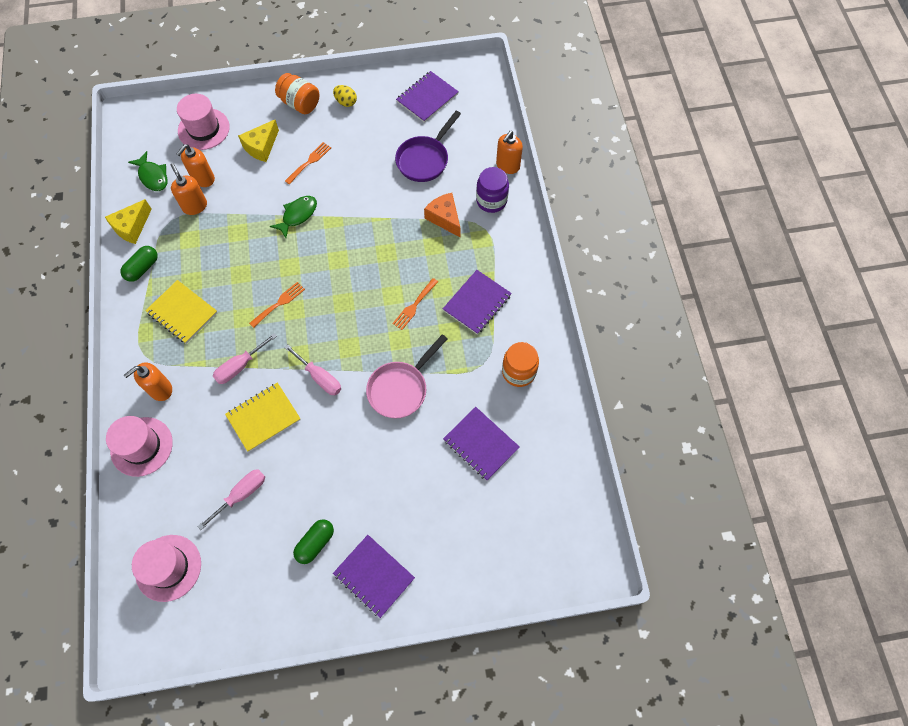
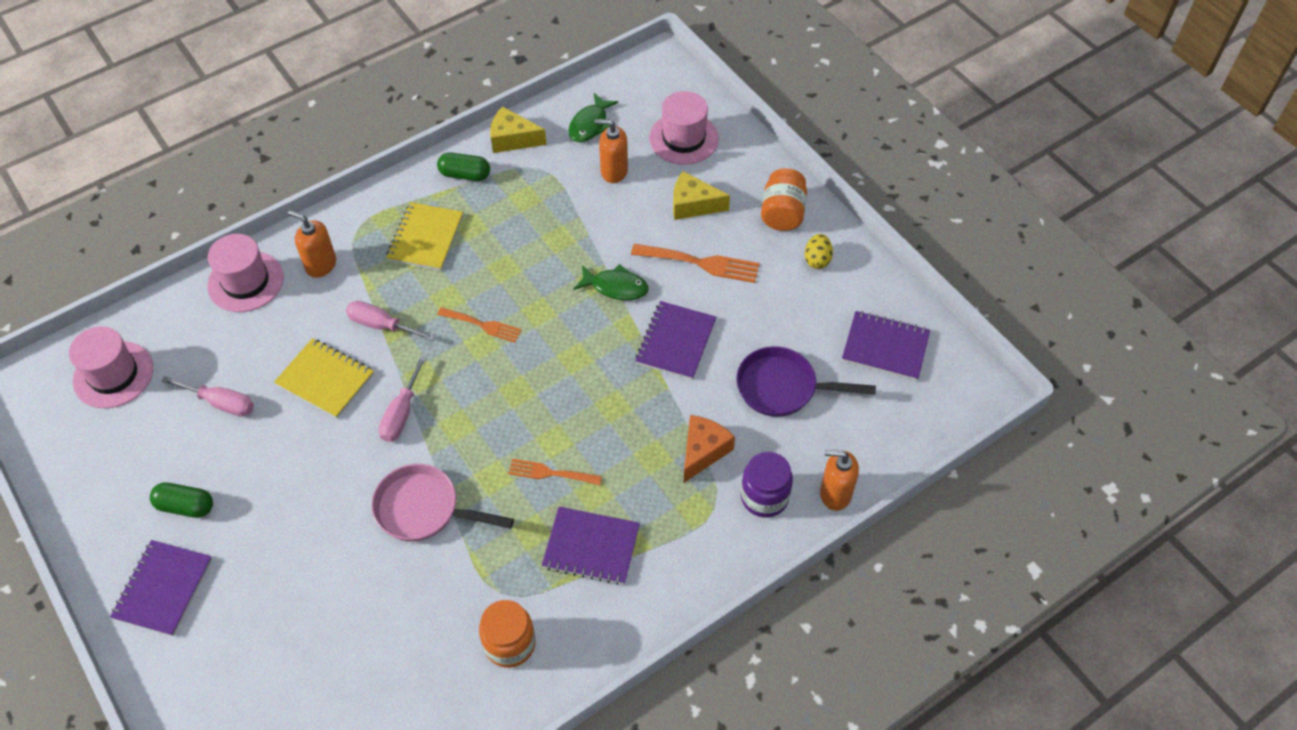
camera: 65 degrees right, 10 degrees down
(195, 206) = (572, 181): orange soap dispenser -> none
(309, 162) = (701, 263): orange fork -> orange fork, size x1.52
(480, 444) = (382, 639): purple notebook -> purple notebook (675, 342)

